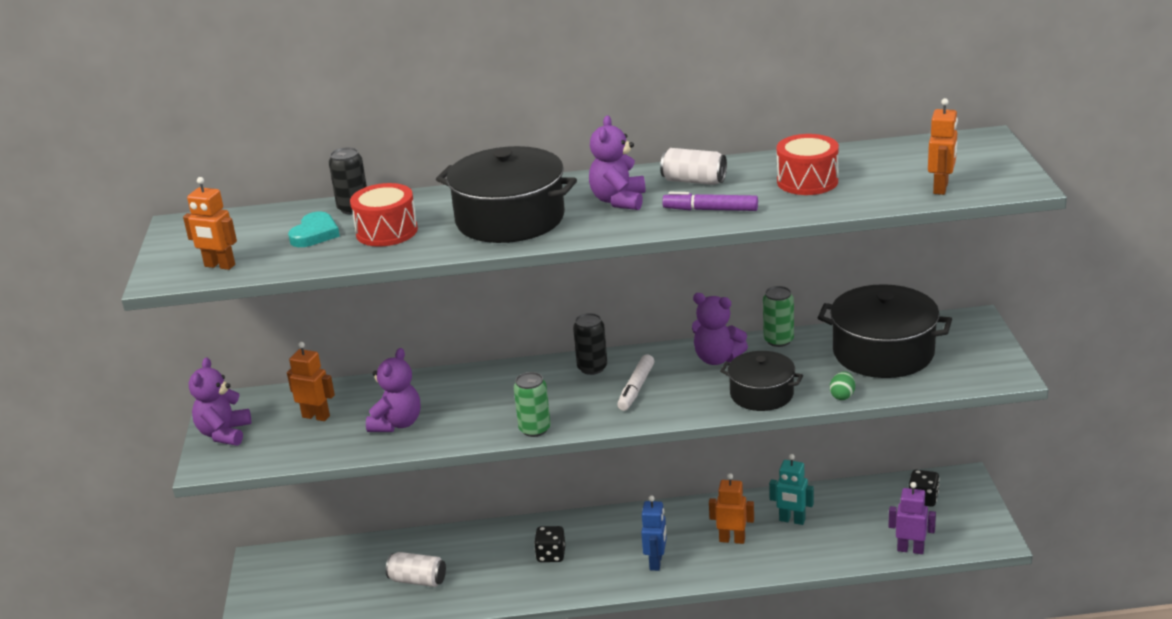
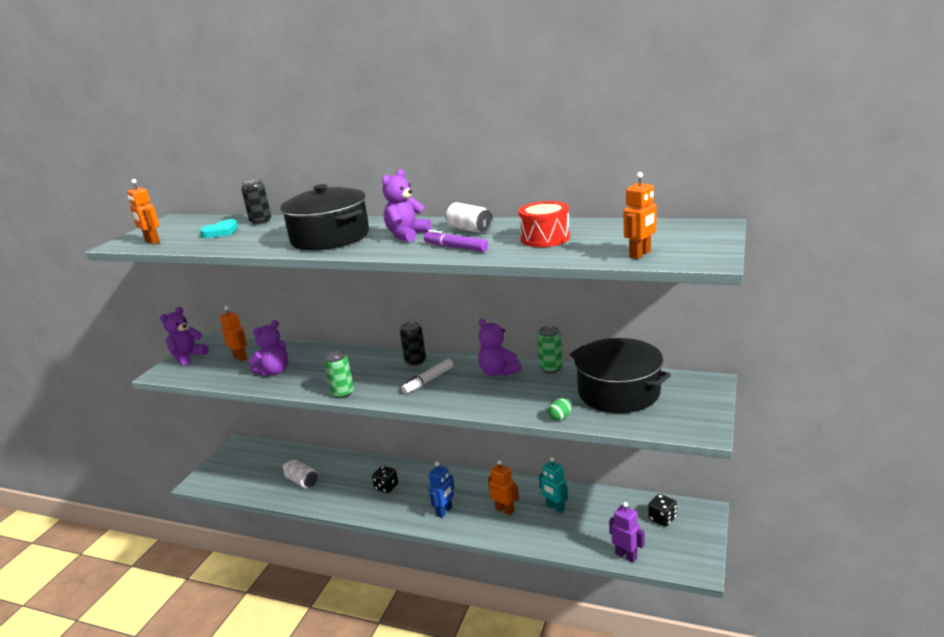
camera: 25 degrees right, 5 degrees down
(387, 231) = (256, 235): red drum -> none
(761, 394) = (505, 403): black pot -> none

